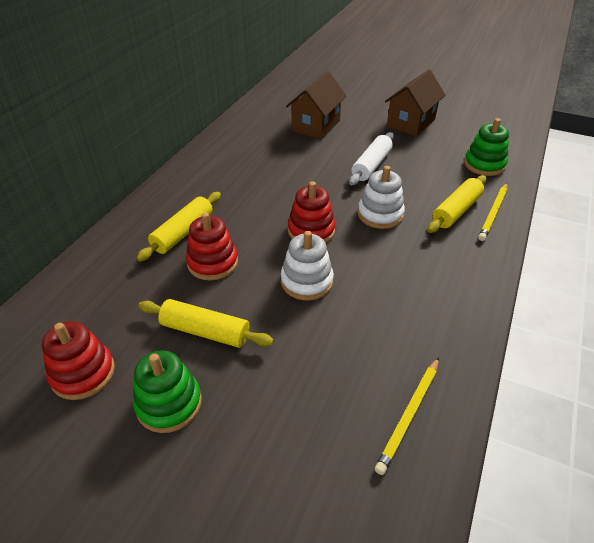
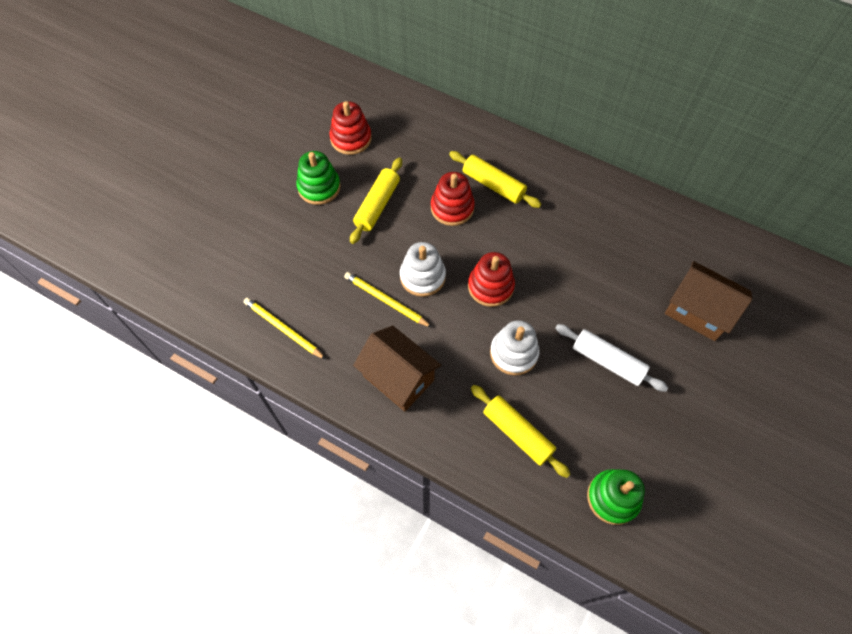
camera: 95 degrees right, 20 degrees up
(411, 123) = (716, 431): brown house -> brown house (398, 378)
(493, 213) = (512, 473): yellow pencil -> yellow pencil (386, 301)

